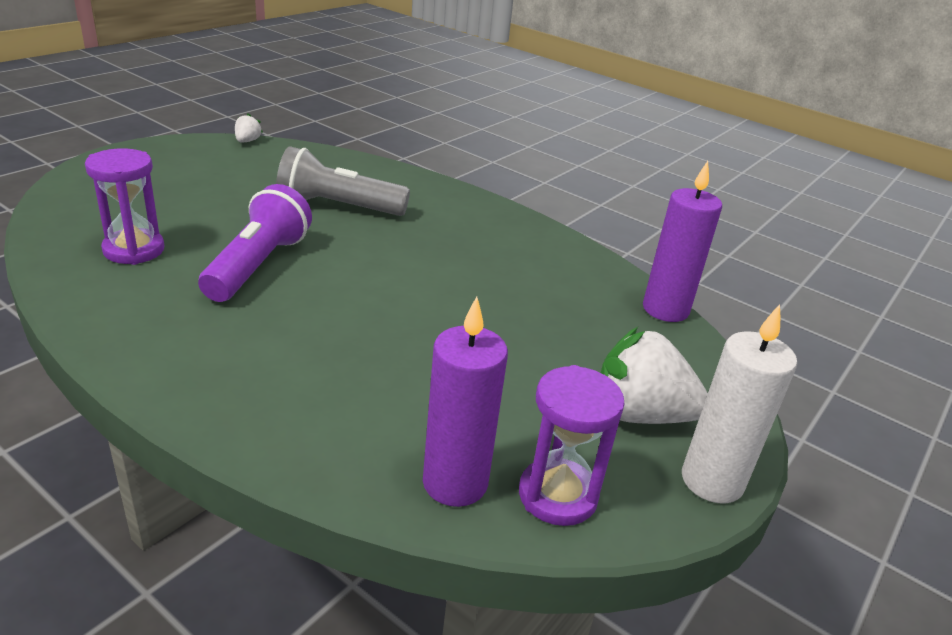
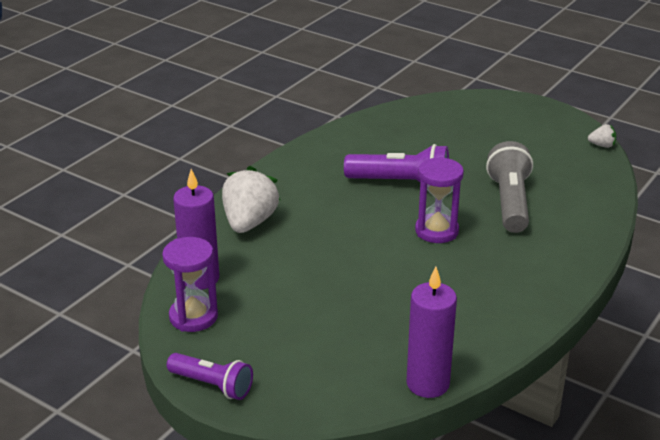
camera: 90 degrees right, 0 degrees up
(134, 250) = (397, 139): purple hourglass -> purple hourglass (436, 231)
(640, 414) = (276, 357): white strawberry -> white strawberry (249, 222)
(712, 481) = (212, 385): white candle -> purple flashlight

